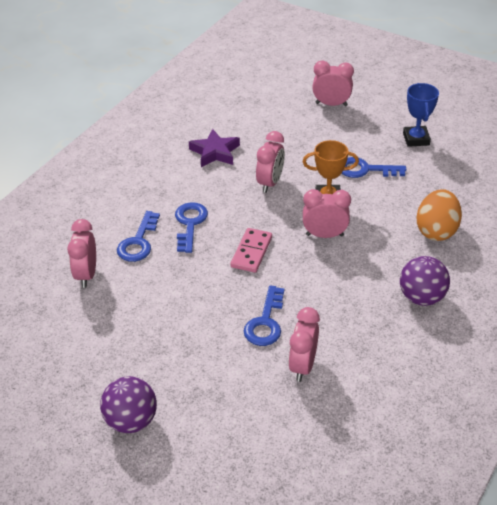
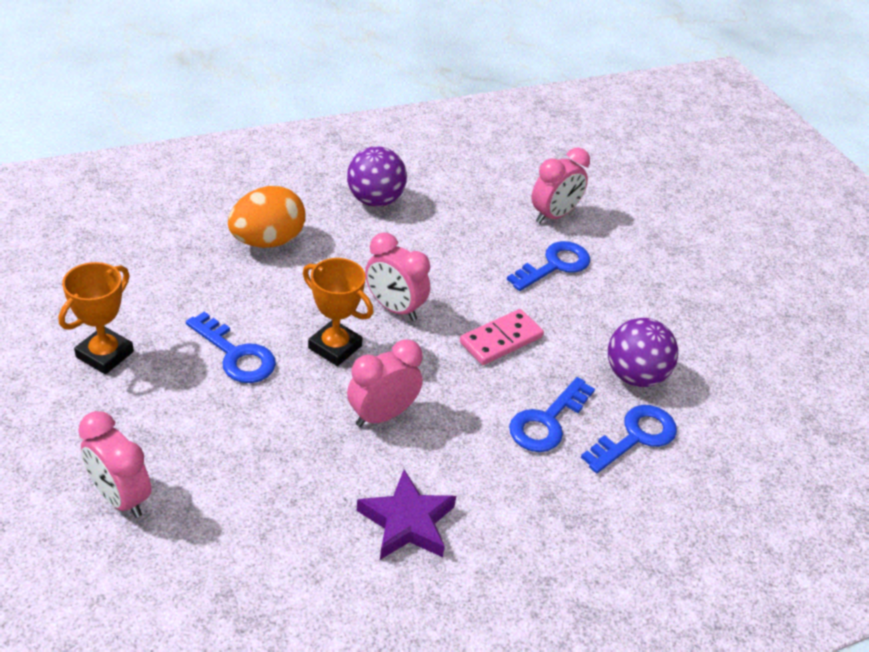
camera: 150 degrees left, 0 degrees up
(86, 275) = (731, 431): pink clock -> none
(131, 421) = (752, 262): purple ball -> purple ball (634, 376)
(416, 139) = (105, 354): blue trophy -> orange trophy

